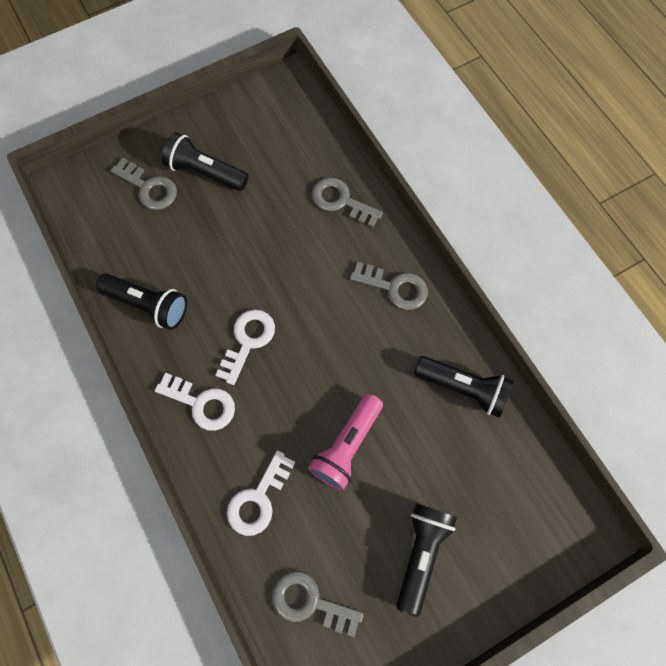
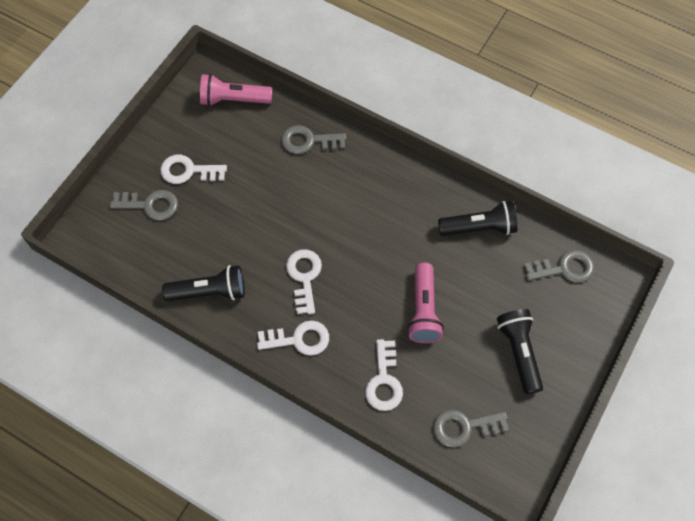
camera: 30 degrees left, 5 degrees down
(205, 172) = (188, 171): black flashlight -> white key
(294, 122) = (233, 99): none -> pink flashlight
(395, 288) = (388, 183): grey key -> grey key (564, 268)

